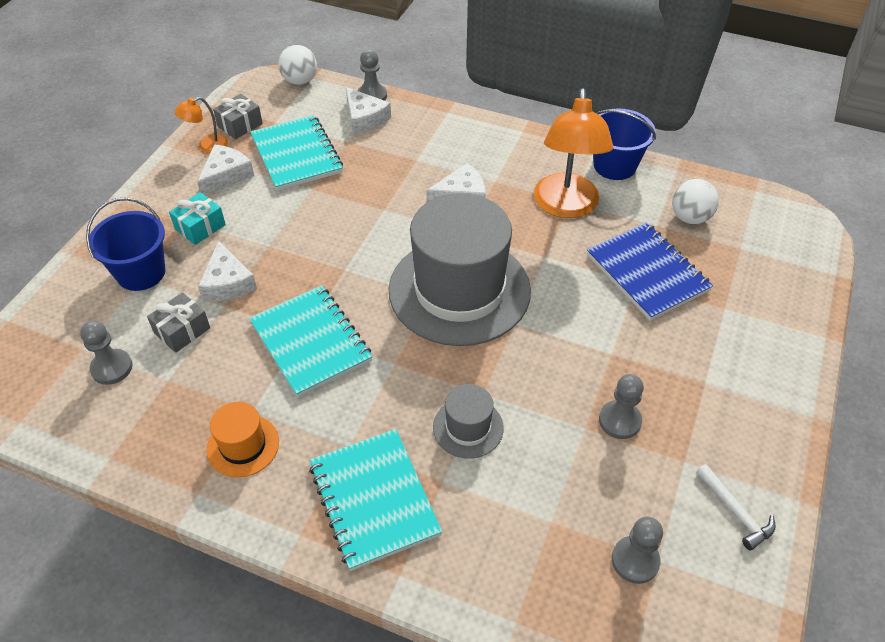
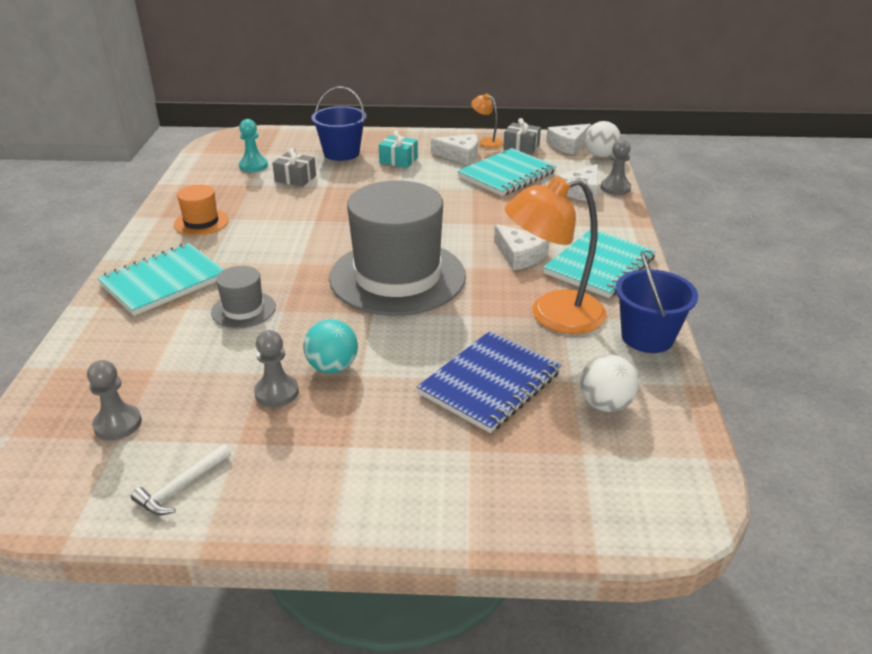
camera: 70 degrees right, 15 degrees down
(112, 368) = (253, 166): grey pawn -> turquoise pawn
(227, 282) = (349, 182): white cheese -> white cheese (568, 145)
(310, 342) = (306, 225): turquoise notebook -> turquoise notebook (599, 266)
(593, 371) = (332, 367): none -> turquoise ball

